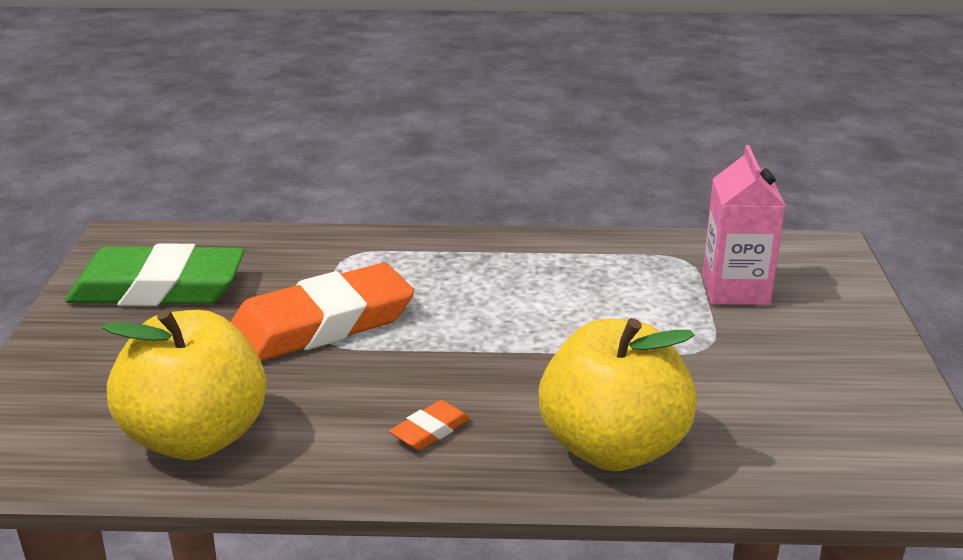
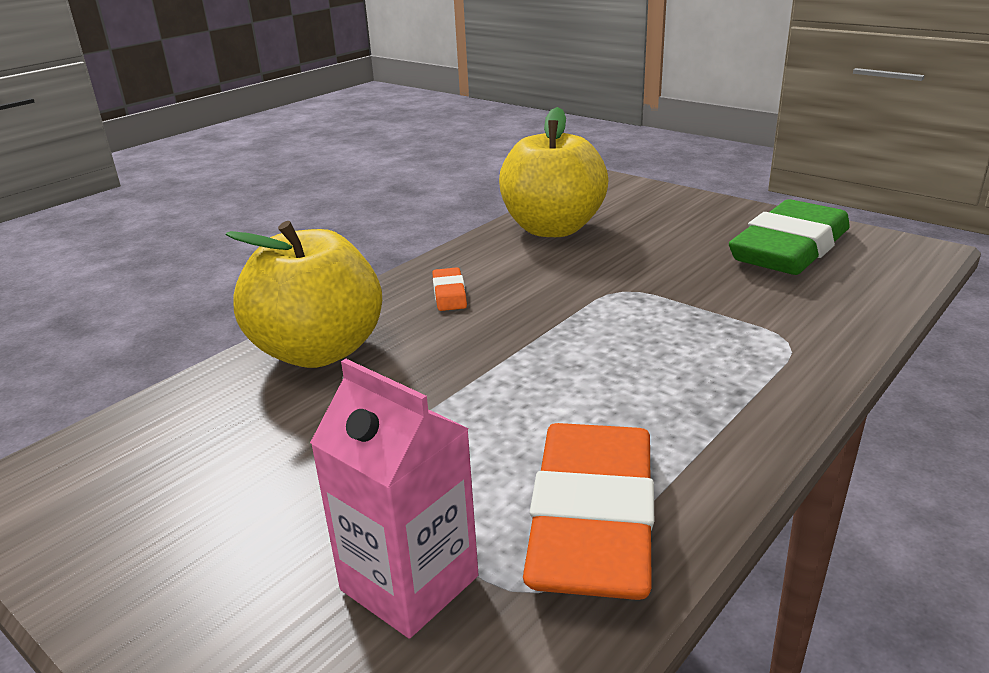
camera: 130 degrees right, 0 degrees up
(322, 324) = (652, 294): orange eraser -> orange eraser (592, 520)

